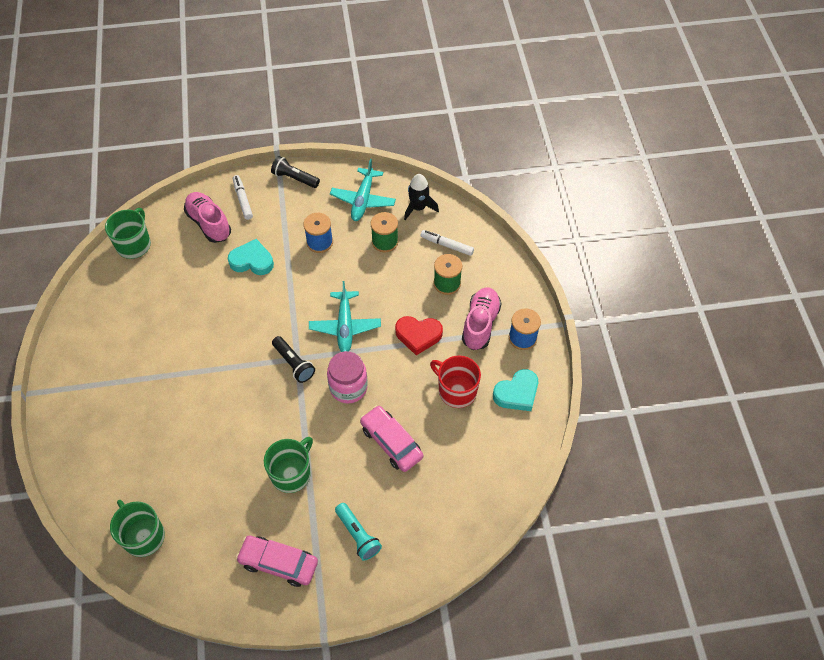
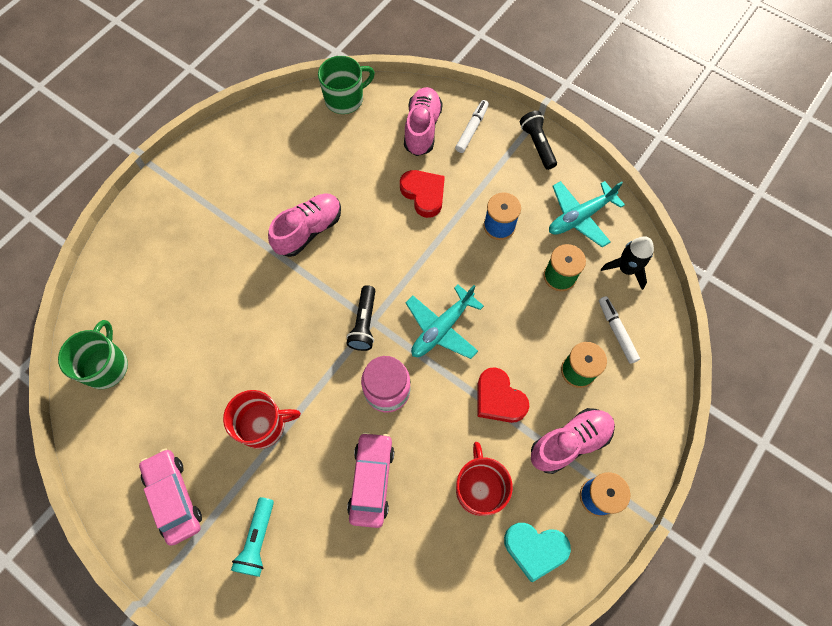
camera: 45 degrees right, 10 degrees up
(197, 341) = (308, 230): none -> pink shoe
(252, 261) = (423, 194): turquoise heart -> red heart
(291, 473) = (263, 425): green mug -> red mug

